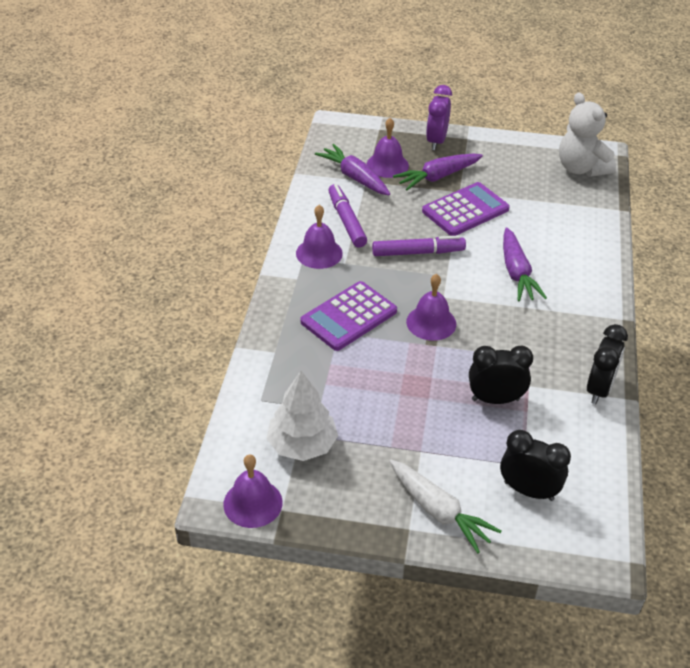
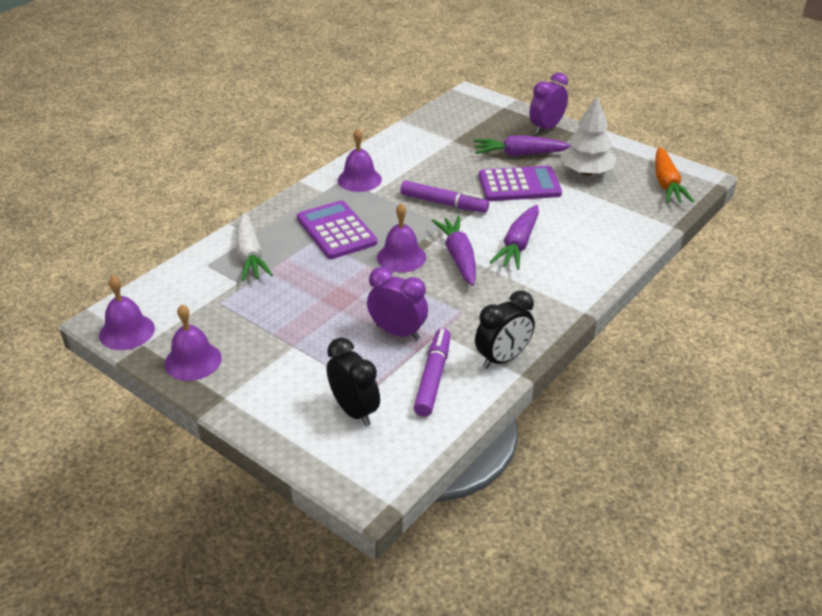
camera: 30 degrees right, 5 degrees down
(302, 445) = (205, 306): white tree -> white tree (586, 172)
(346, 221) = (406, 164): purple marker -> purple marker (433, 378)
(349, 317) = (336, 231): purple calculator -> purple calculator turned 75 degrees clockwise
(354, 177) = (445, 135): purple carrot -> purple carrot (458, 257)
(387, 165) = (483, 134): purple bell -> purple bell (193, 361)
(439, 511) = (262, 395): white carrot -> white carrot (250, 255)
(495, 399) = (397, 332): black clock -> purple clock
(581, 168) = (666, 184): white teddy bear -> orange carrot

